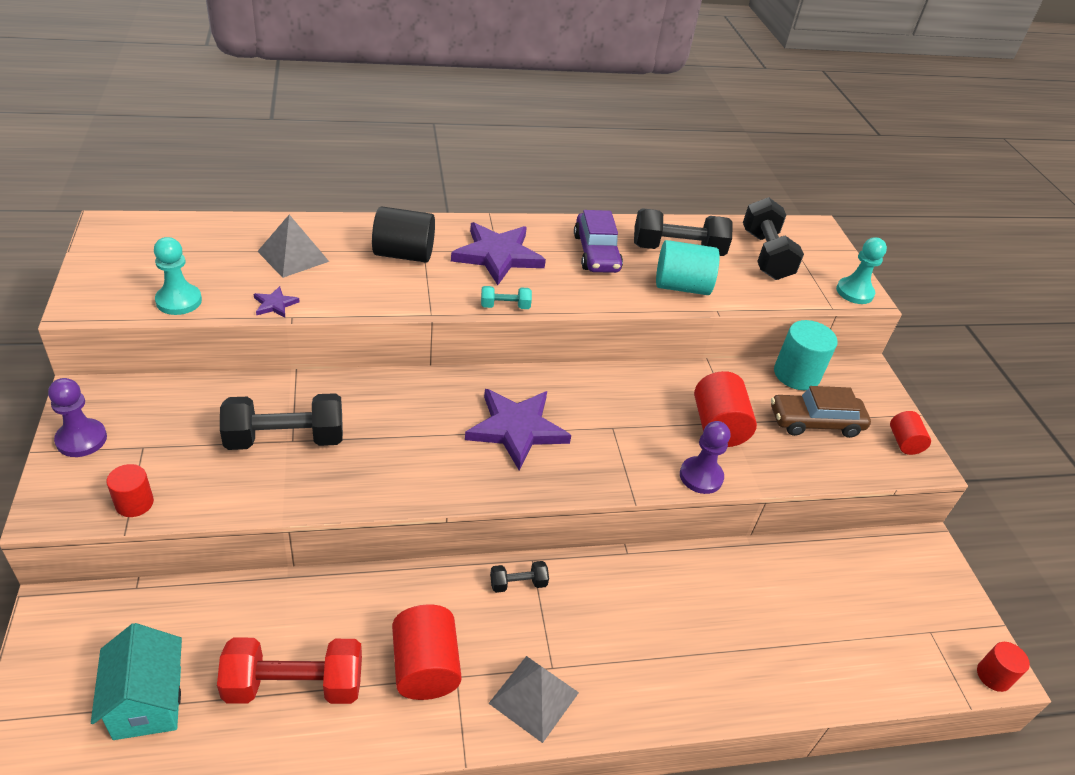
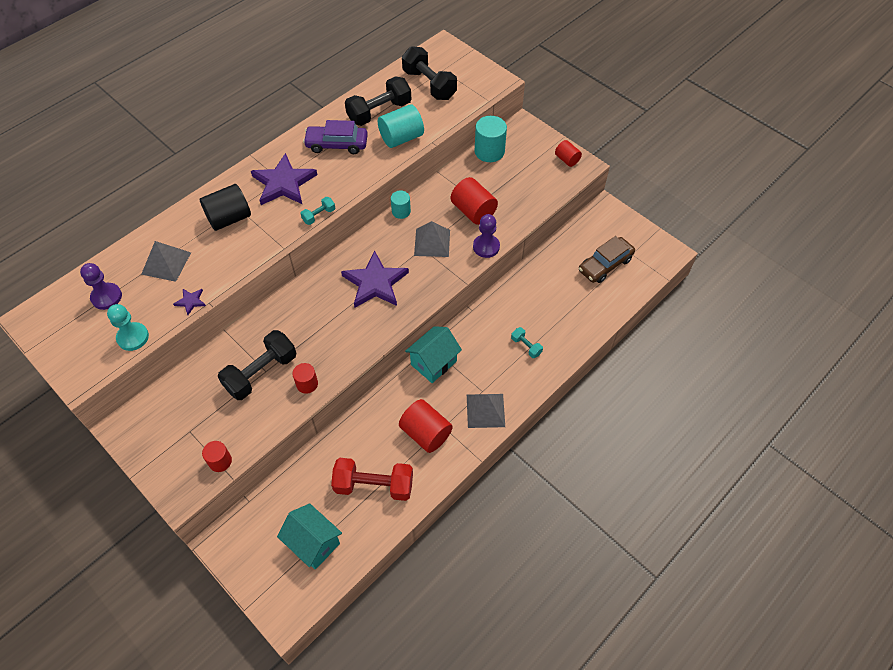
camera: 30 degrees left, 15 degrees up
(81, 439) = (151, 451): purple pawn -> purple pawn (106, 297)
(294, 685) = (374, 485): red dumbbell -> red dumbbell turned 45 degrees clockwise
(518, 584) = (433, 363): black dumbbell -> turquoise house
(596, 253) = (337, 144): purple car -> purple car turned 135 degrees clockwise
(622, 373) = (401, 211): none -> turquoise cylinder
(631, 429) = (432, 242): none -> grey pyramid
(666, 651) = (526, 346): none -> turquoise dumbbell
(815, 422) = (518, 176): brown car -> brown car (605, 265)
(854, 292) = (492, 82): turquoise pawn -> none
(993, 676) = (669, 257): red cylinder -> red cylinder (307, 384)

